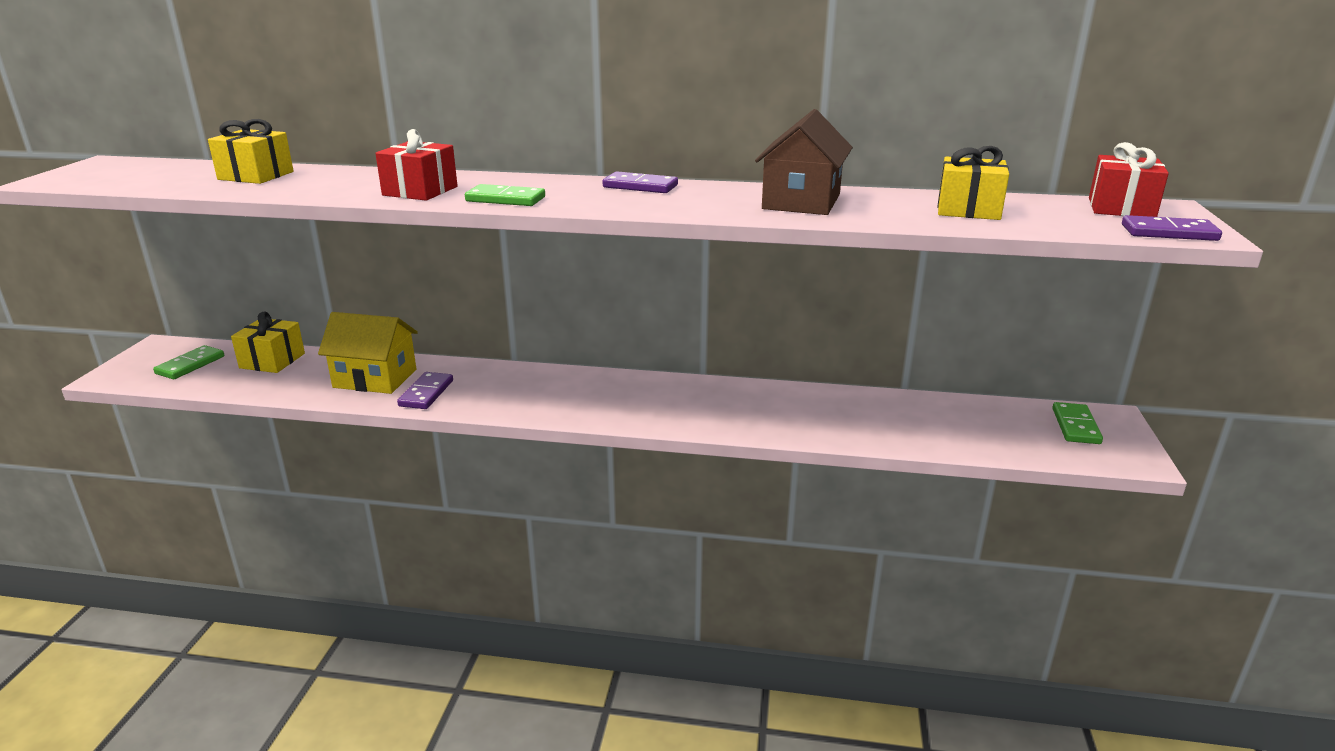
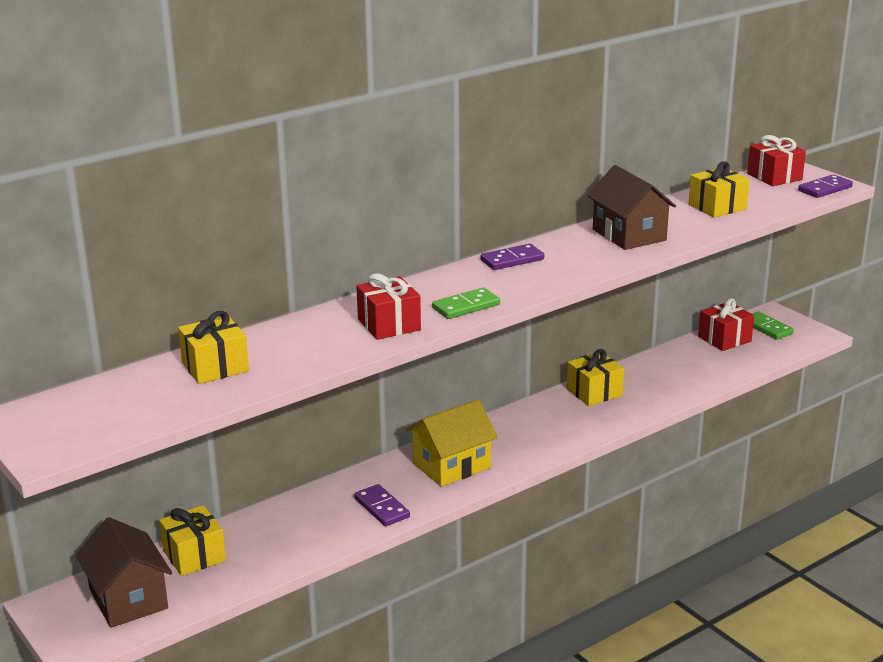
camera: 45 degrees left, 0 degrees up
(190, 365) = (128, 599): green domino -> brown house
(375, 378) = (316, 520): yellow house -> yellow house (451, 465)
(765, 397) = (594, 392): none -> yellow gift
(999, 414) = (724, 339): none -> red gift

